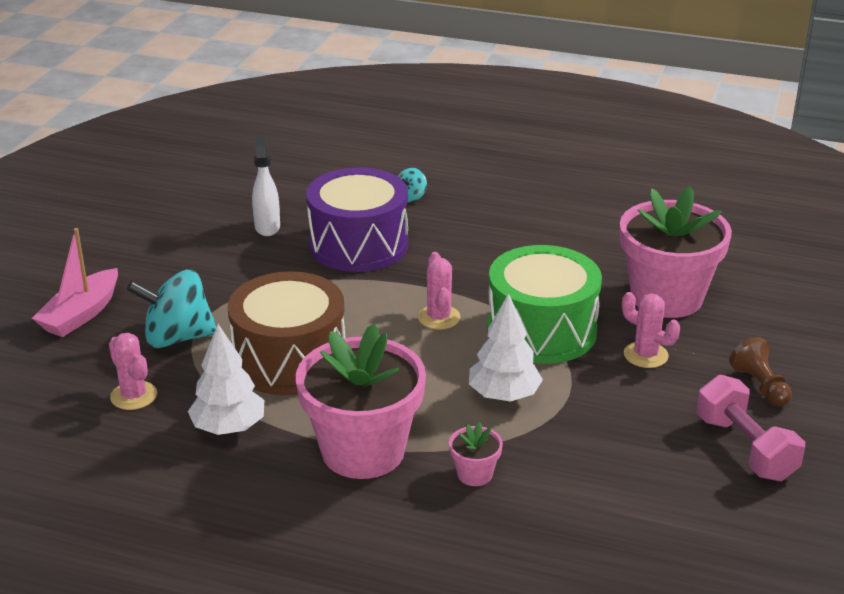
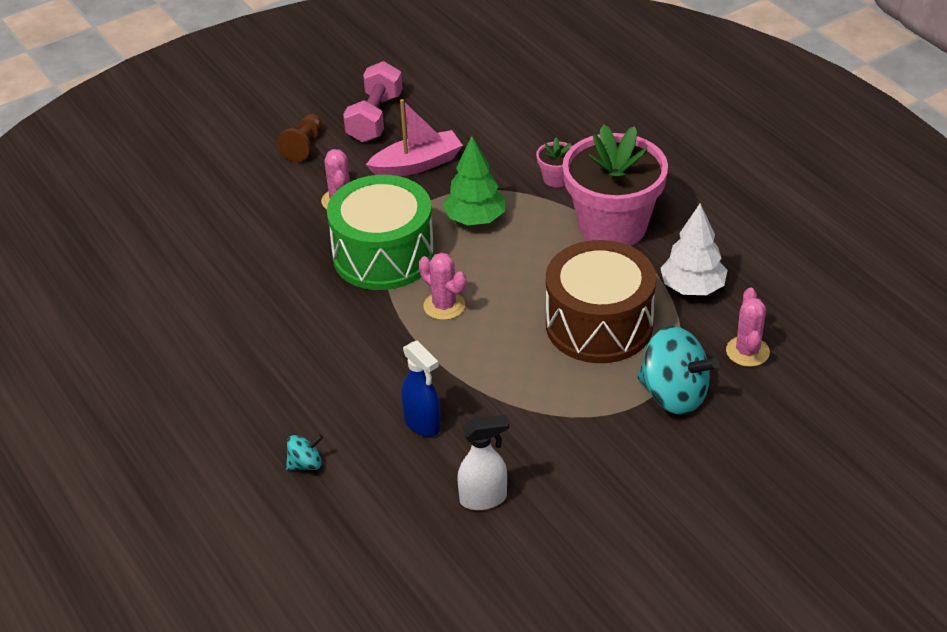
camera: 140 degrees left, 10 degrees up
(81, 314) = (744, 469): pink boat -> pink boat (417, 164)
(267, 227) = (484, 499): white spray bottle -> white spray bottle turned 135 degrees counterclockwise
(358, 245) = (422, 424): purple drum -> blue spray bottle
(439, 317) = (444, 306): pink cactus -> pink cactus turned 75 degrees counterclockwise
(504, 396) = (475, 219): white tree -> green tree
(666, 297) = (255, 236): pink flower pot -> none

